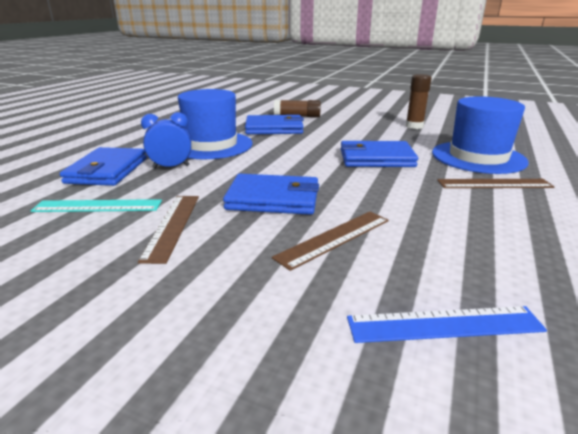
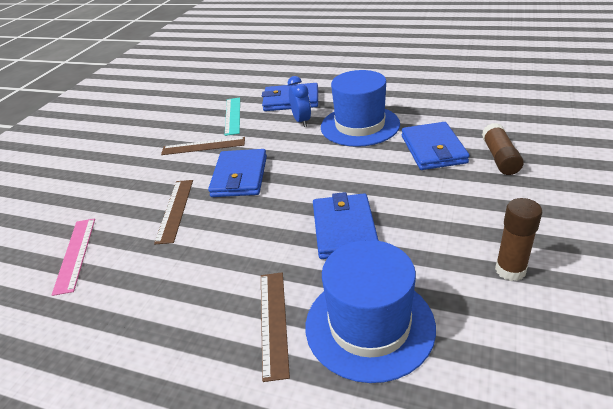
camera: 90 degrees right, 10 degrees up
(334, 238) = (175, 210): brown ruler -> brown ruler turned 45 degrees clockwise
(444, 324) = (75, 254): blue ruler -> pink ruler

